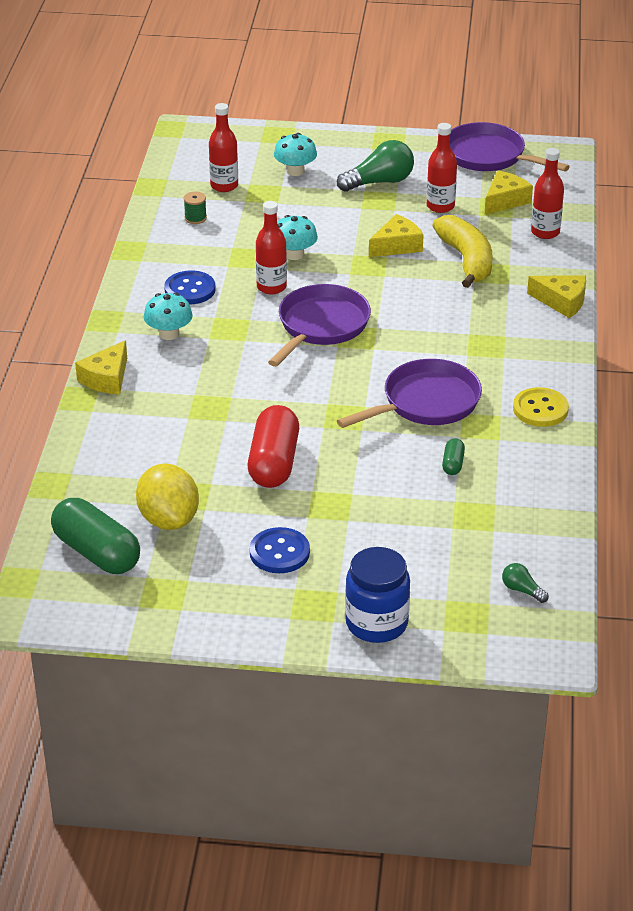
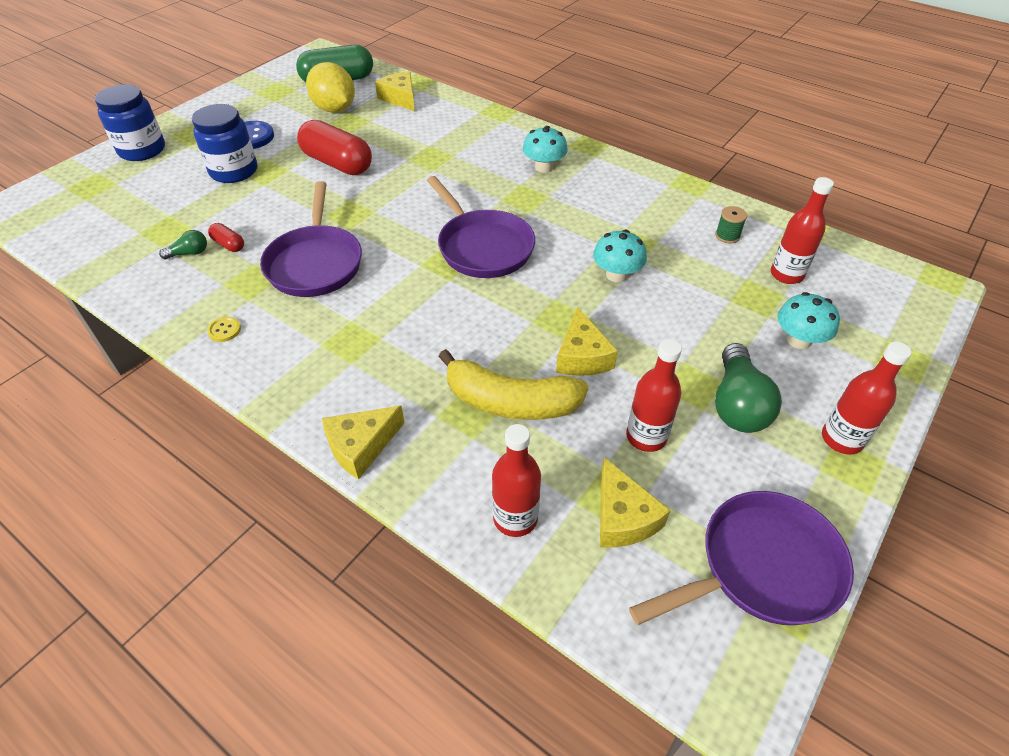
camera: 120 degrees right, 10 degrees up
(106, 378) = (511, 126): yellow cheese -> yellow cheese (400, 98)
(168, 519) = (334, 109): yellow lemon -> yellow lemon turned 45 degrees clockwise
(190, 289) = (601, 195): blue button -> none
(271, 287) = (569, 241): red bottle -> red bottle (841, 439)
(349, 527) = (234, 171): none -> blue jar
(453, 464) = (229, 244): green capsule -> red capsule
(522, 590) = (71, 219): green light bulb -> green light bulb (189, 253)
(540, 409) = (224, 330): yellow button -> yellow button, size x0.53

